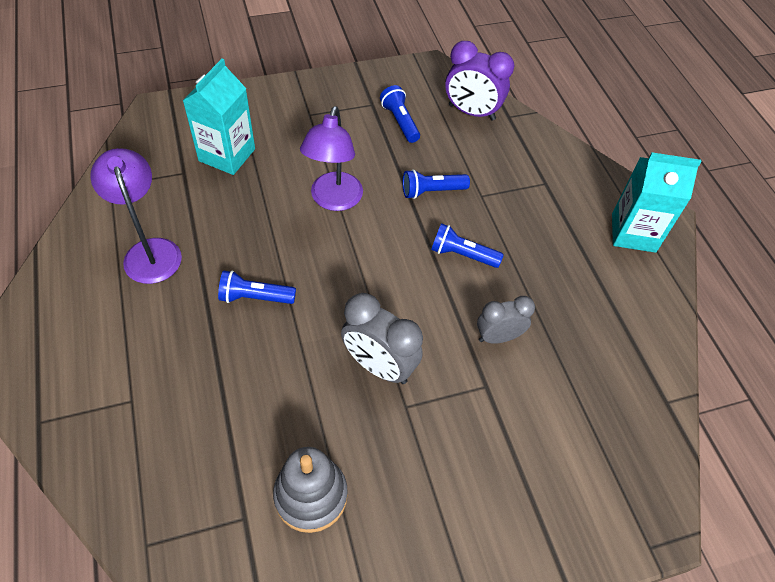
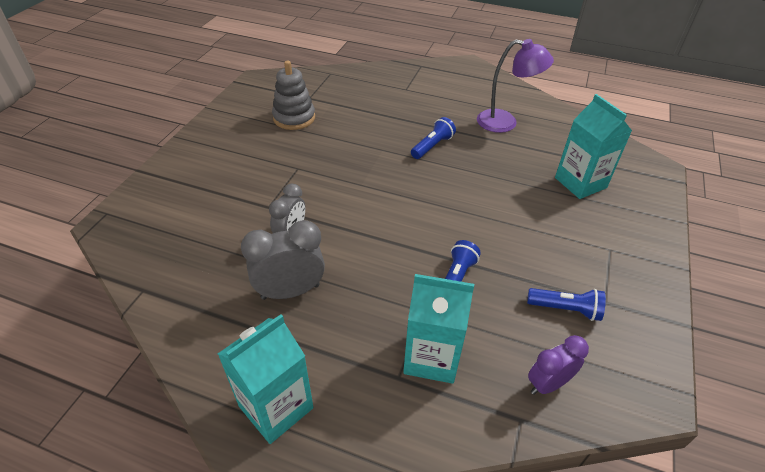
camera: 130 degrees right, 10 degrees down
(333, 200) = (490, 215): purple lamp -> none
(379, 366) = (333, 171): grey clock -> grey clock (290, 291)
(462, 255) = (374, 257): blue flashlight -> none
(471, 112) = (548, 384): purple clock -> purple clock, size x0.66
(513, 173) = (431, 357): none -> turquoise carton

